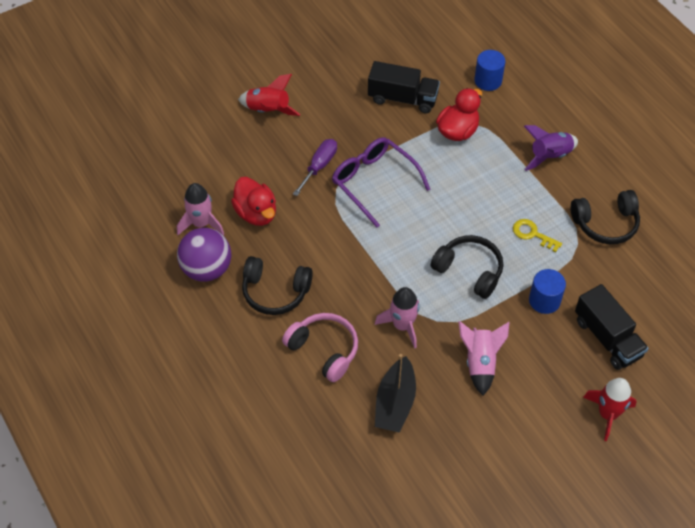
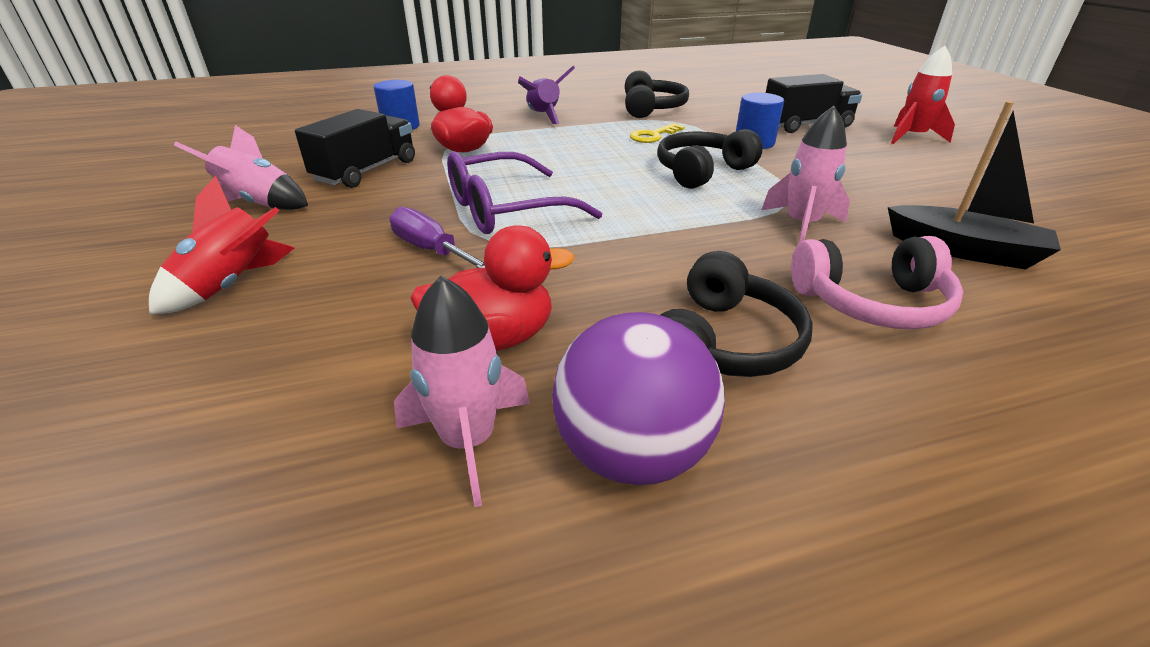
camera: 75 degrees left, 20 degrees down
(324, 350) = (871, 303): pink headphones -> pink headphones turned 150 degrees counterclockwise
(480, 362) = (859, 184): pink rocket -> pink rocket (259, 203)

